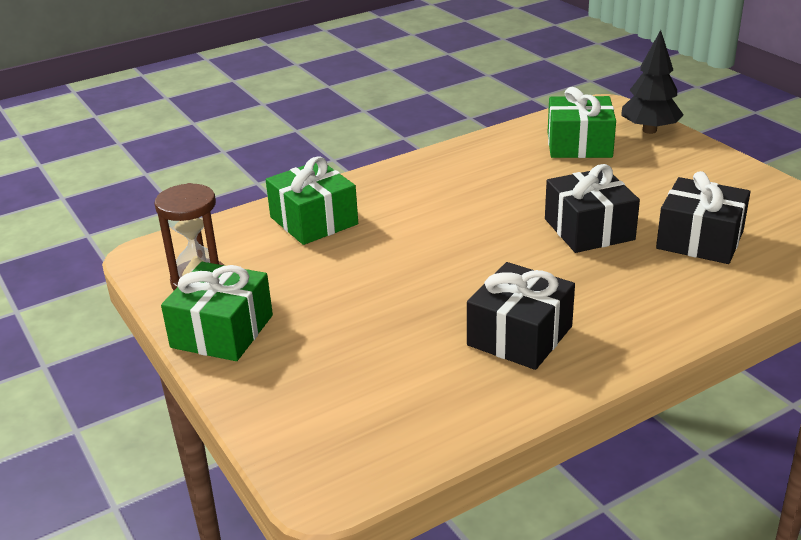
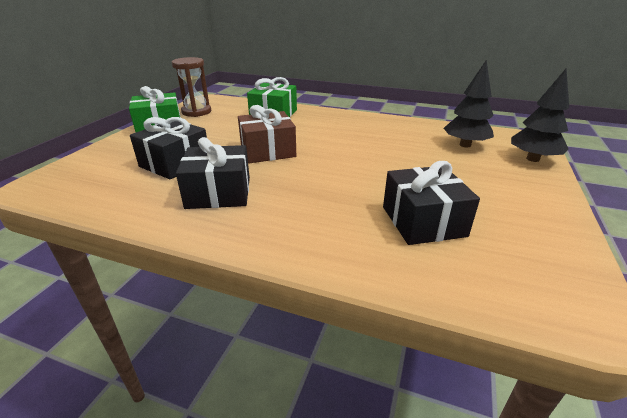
camera: 50 degrees right, 0 degrees up
(440, 267) = (267, 151): none -> brown gift
(579, 145) = (465, 145): green gift -> black tree
(589, 229) = (370, 177): black gift -> black gift (175, 163)

